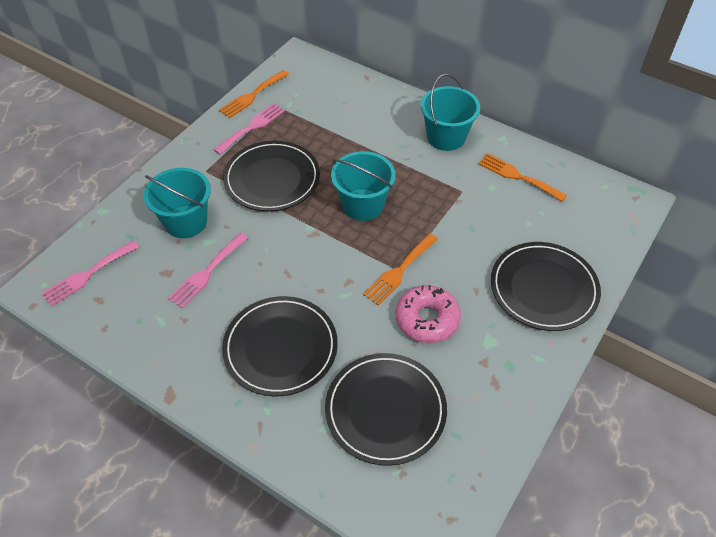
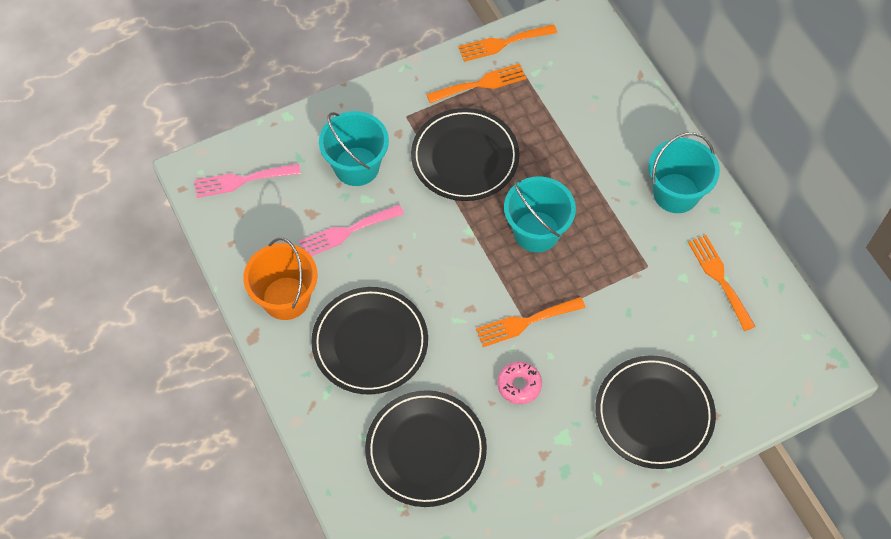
camera: 30 degrees right, 10 degrees up
(182, 348) = (286, 298): none -> orange bucket
(252, 127) = (481, 84): pink fork -> orange fork
(427, 319) = (519, 385): pink donut -> pink donut, size x0.65

